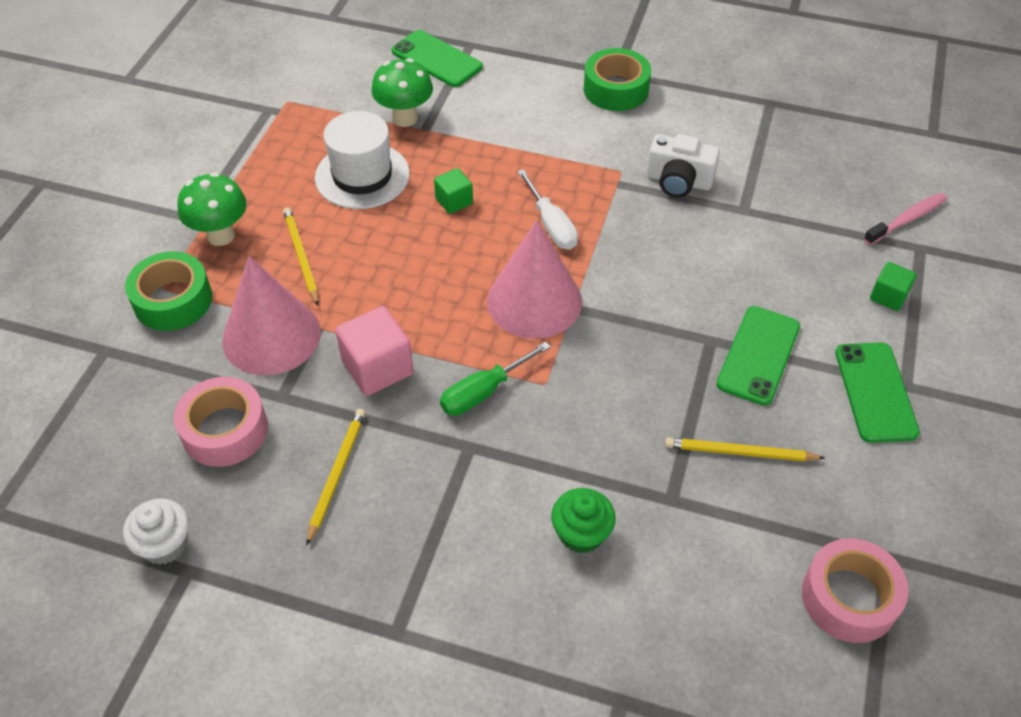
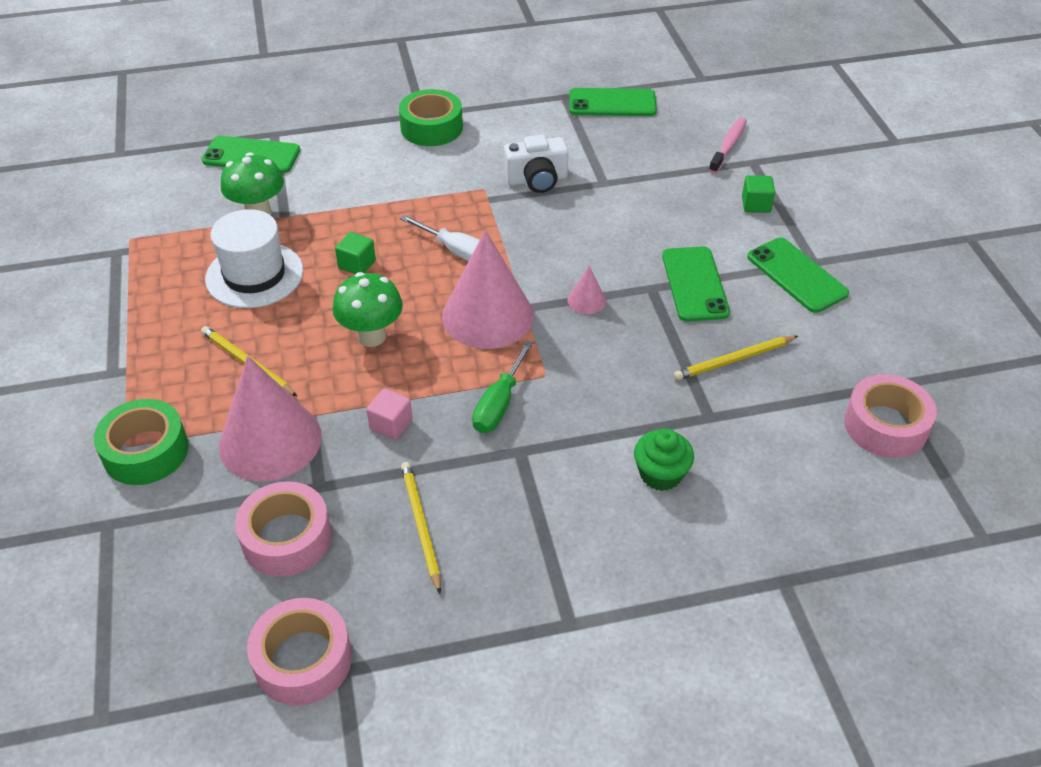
camera: 30 degrees left, 5 degrees down
(165, 544) = (303, 660): white cupcake -> pink tape
(221, 235) = (151, 377): green mushroom -> green mushroom (371, 336)
(377, 368) = (391, 424): pink cube -> pink cube, size x0.58
(638, 326) = (586, 300): none -> pink cone
(814, 127) = (612, 103): none -> green phone

